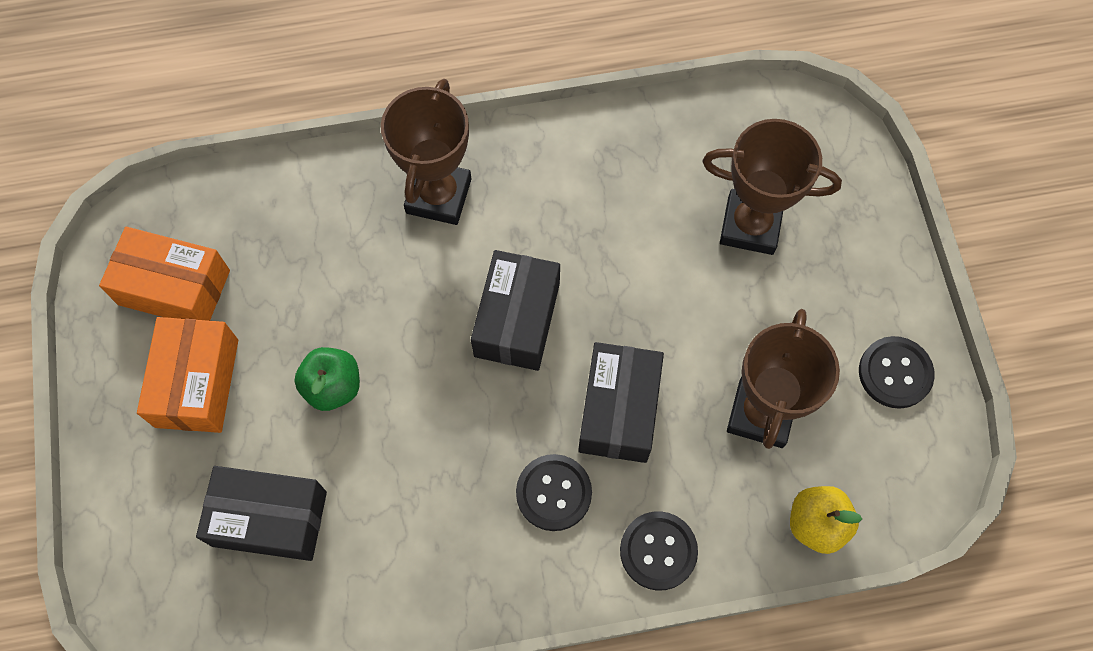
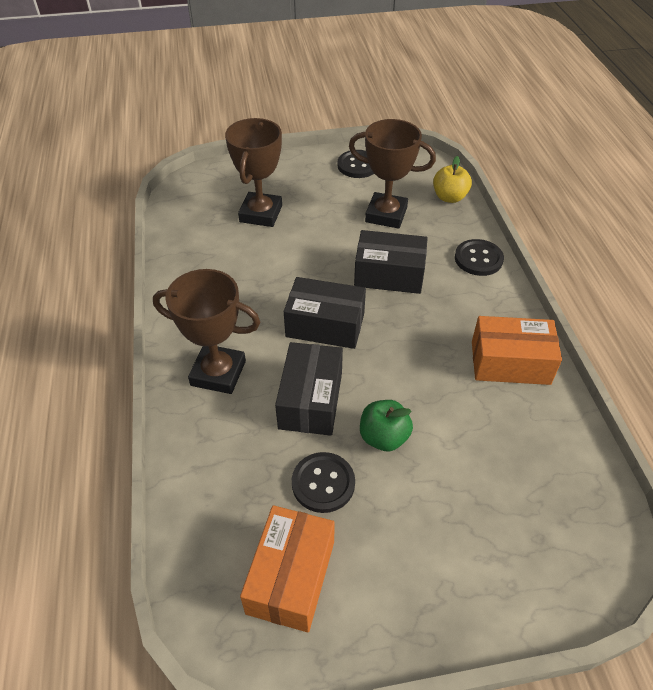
camera: 90 degrees left, 20 degrees down
(197, 383) = (387, 545): orange box -> orange box (510, 362)
(269, 519) = (500, 475): black box -> black box (310, 400)
(553, 493) = (450, 306): black button -> black button (323, 483)

